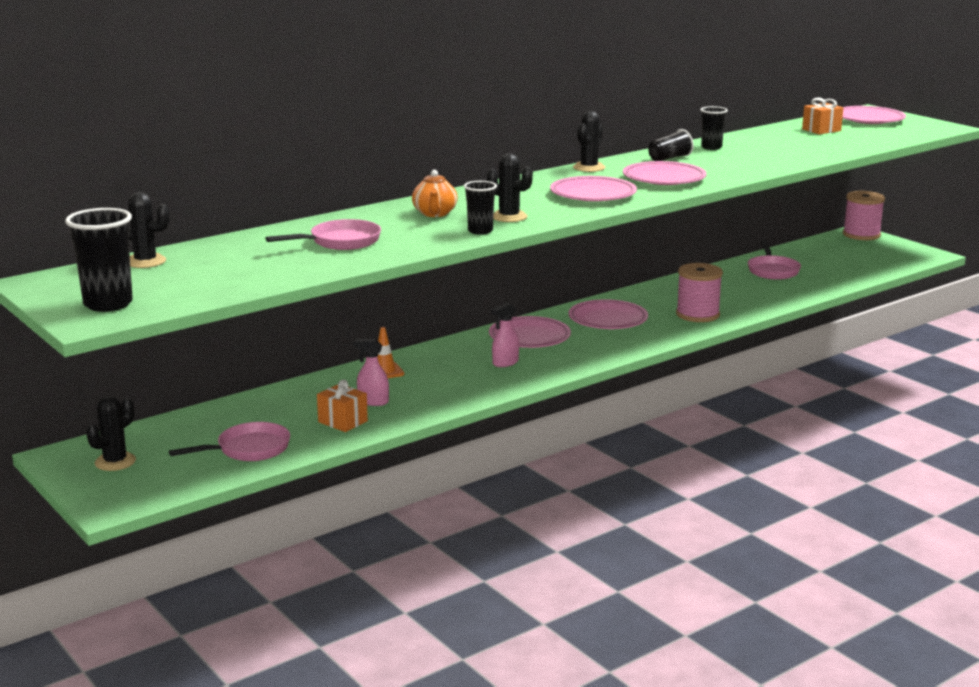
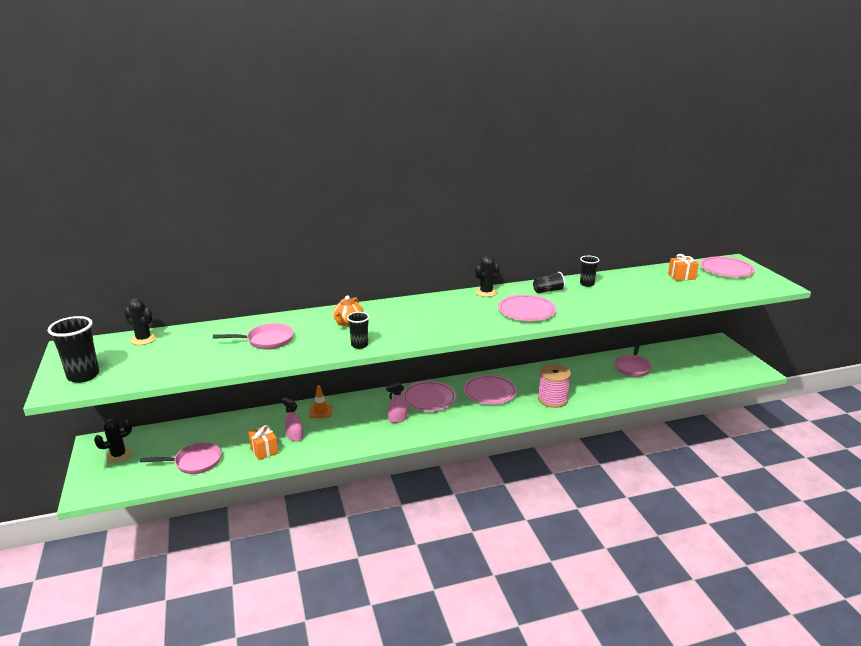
camera: 20 degrees right, 5 degrees up
(509, 217) = (390, 334): black cactus -> none
(593, 194) = (465, 320): pink plate -> none
(861, 235) = (719, 344): pink spool -> none

